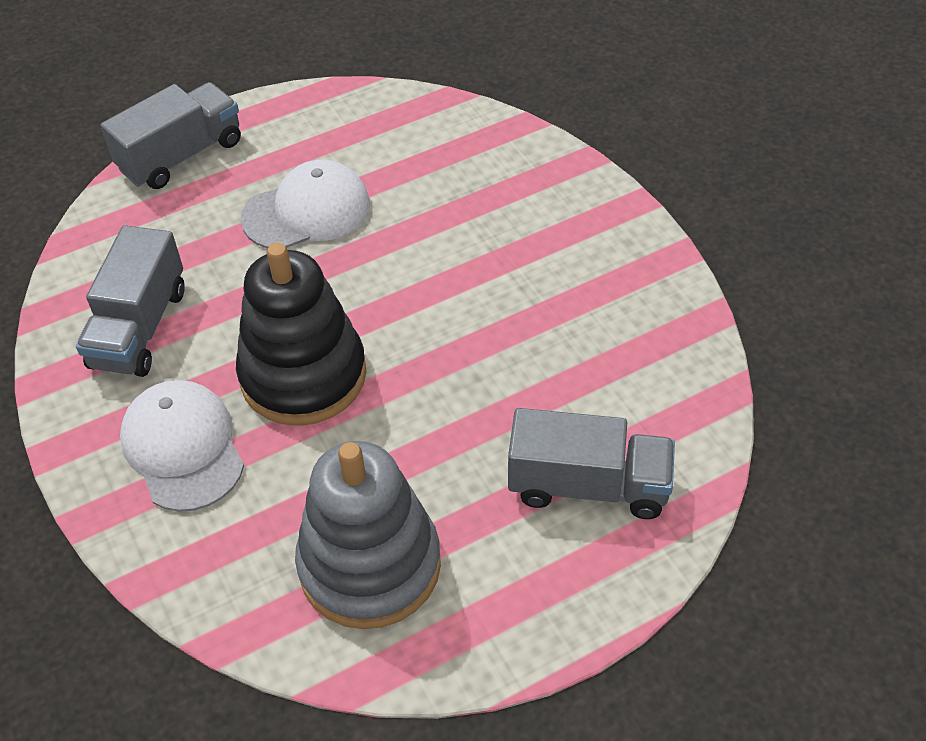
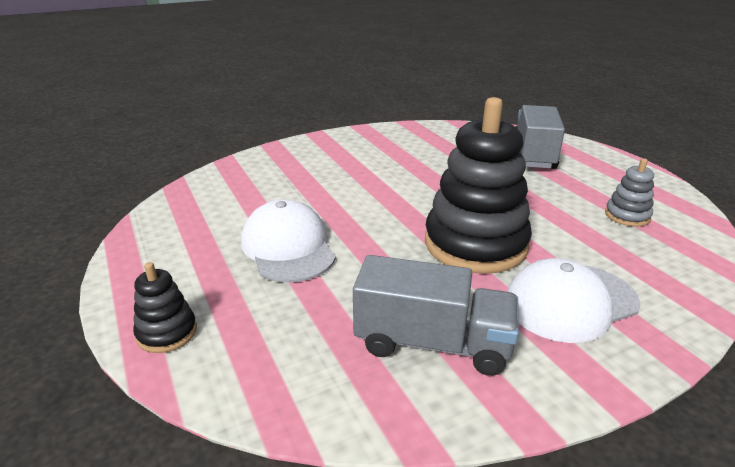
camera: 90 degrees left, 20 degrees down
(181, 155) = (167, 332): grey truck -> black stacking toy
(370, 565) = (627, 216): grey stacking toy -> grey stacking toy, size x0.45

